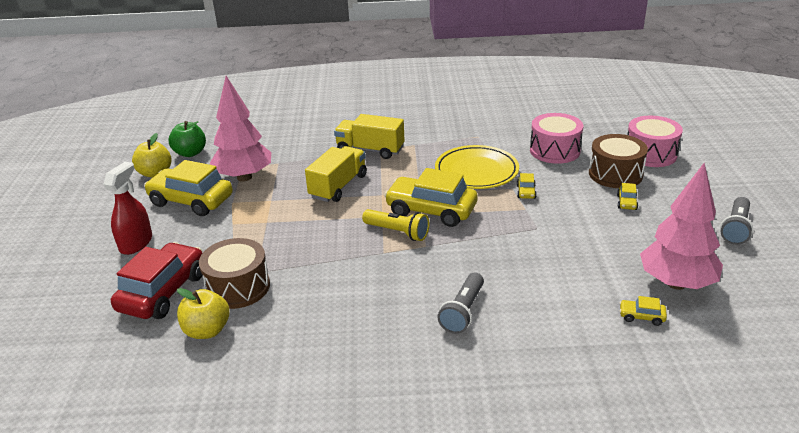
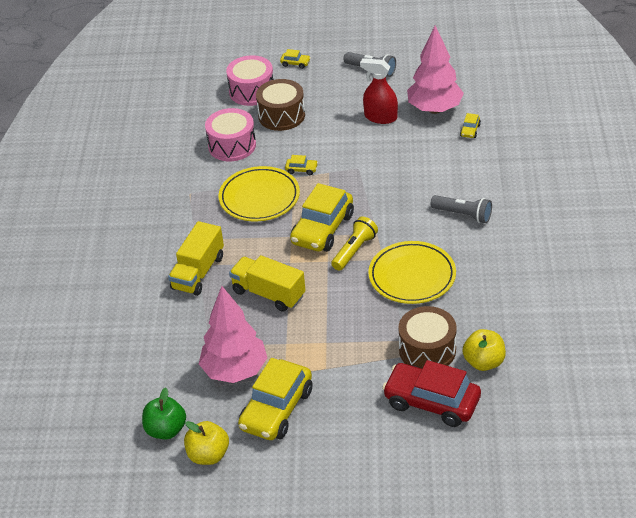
camera: 85 degrees left, 10 degrees up
(136, 243) = (351, 440): red spray bottle -> red spray bottle (380, 117)
(354, 273) = (412, 276): none -> yellow plate
(626, 202) = (327, 116): yellow car -> yellow car (295, 63)

